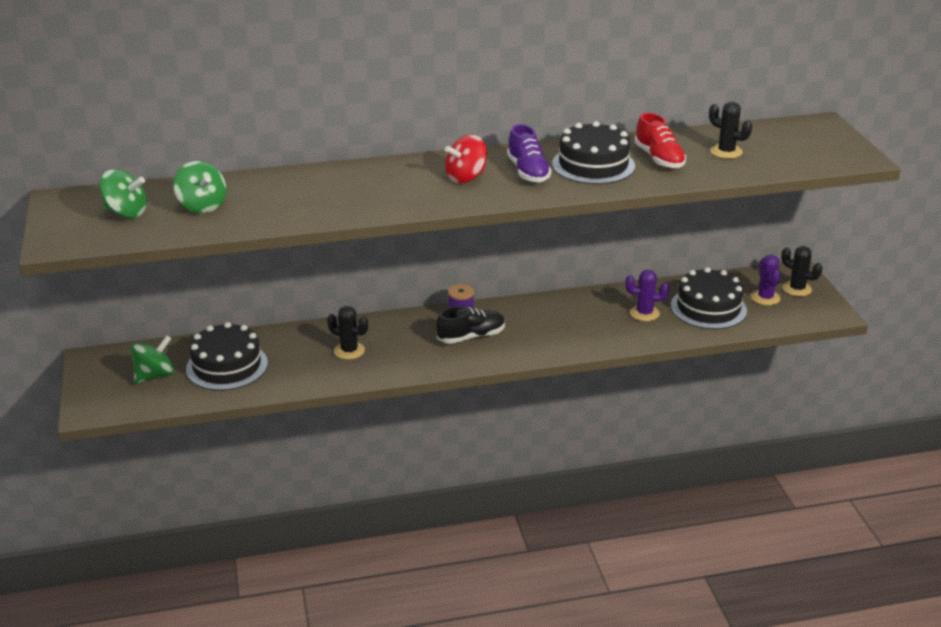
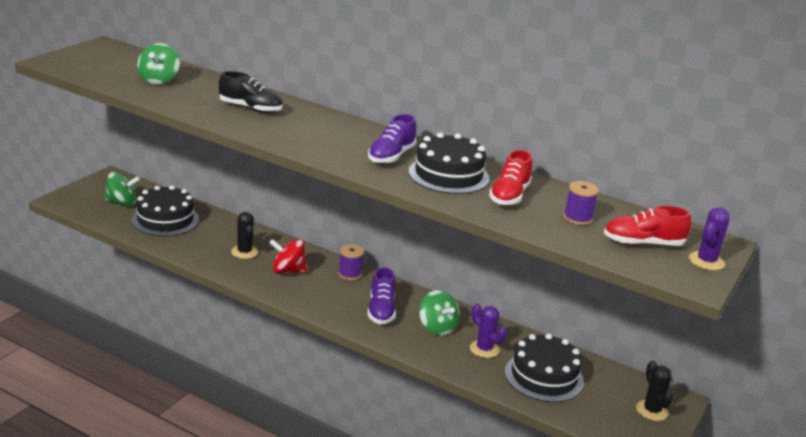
camera: 40 degrees right, 5 degrees down
(126, 213) = (116, 65): green spinning top -> green spinning top (437, 328)
(466, 177) = (342, 139): red spinning top -> red spinning top (288, 271)
(471, 337) = (332, 289): black shoe -> black shoe (250, 108)
(533, 330) = (381, 310): none -> purple shoe
(726, 152) = (577, 218): black cactus -> purple spool
(765, 298) = (609, 399): purple cactus -> purple cactus (706, 261)
(790, 148) = (643, 243): none -> red shoe

